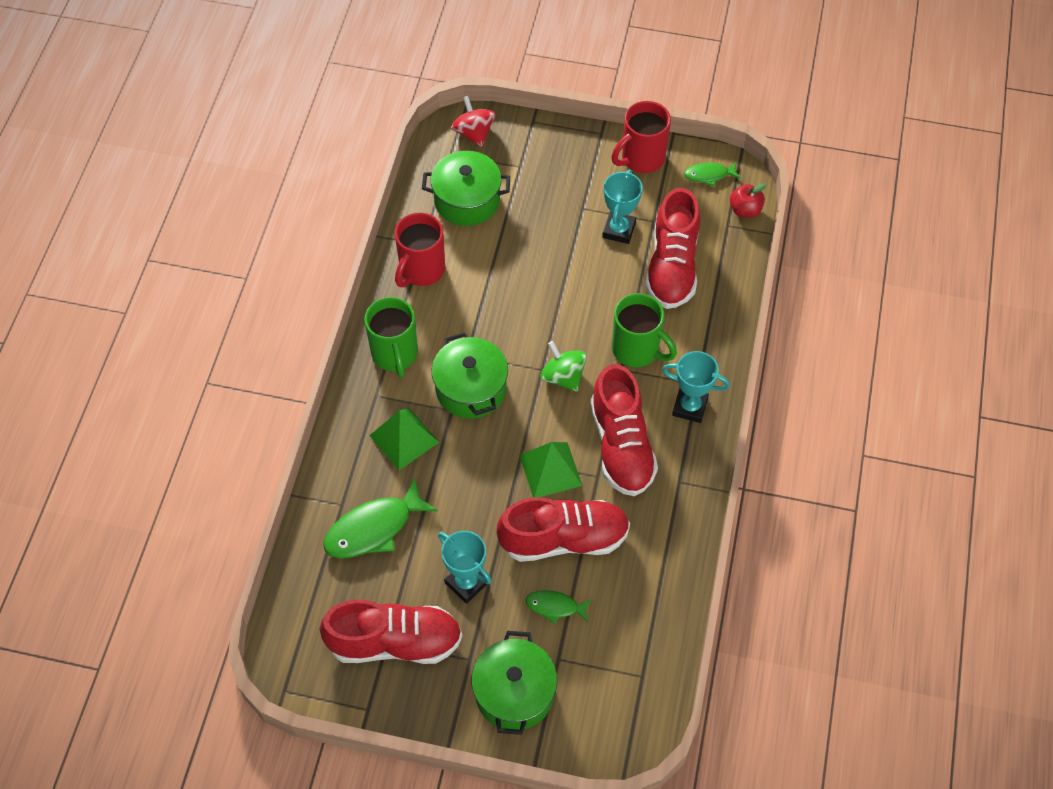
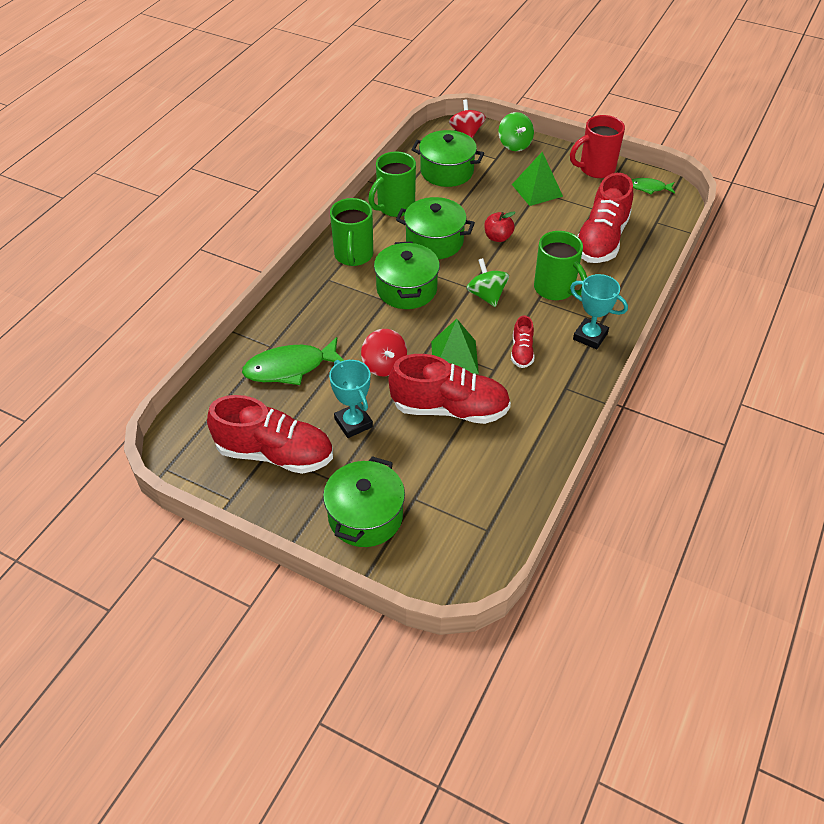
camera: 15 degrees right, 10 degrees down
(404, 438) = (339, 311): green pyramid -> green pyramid (537, 190)
(421, 270) = (394, 207): red mug -> green mug
(477, 499) = (384, 365): none -> red spinning top
(482, 312) = (434, 241): none -> green pot
(536, 139) = (514, 144): none -> green spinning top
(555, 606) = (425, 457): green fish -> none
(619, 230) = (563, 209): turquoise trophy -> none
(621, 445) = (522, 352): red shoe -> red shoe, size x0.48
(745, 210) = (673, 215): red apple -> red apple (498, 237)

